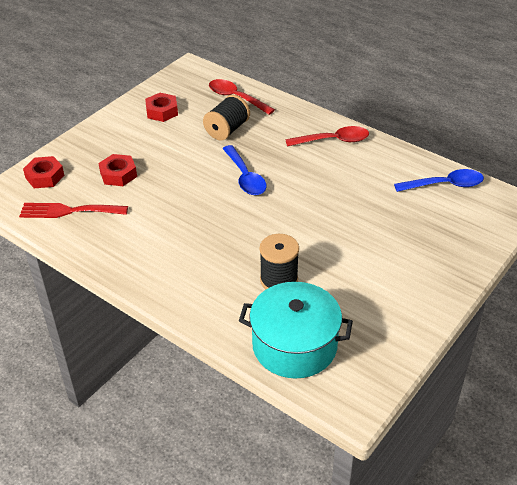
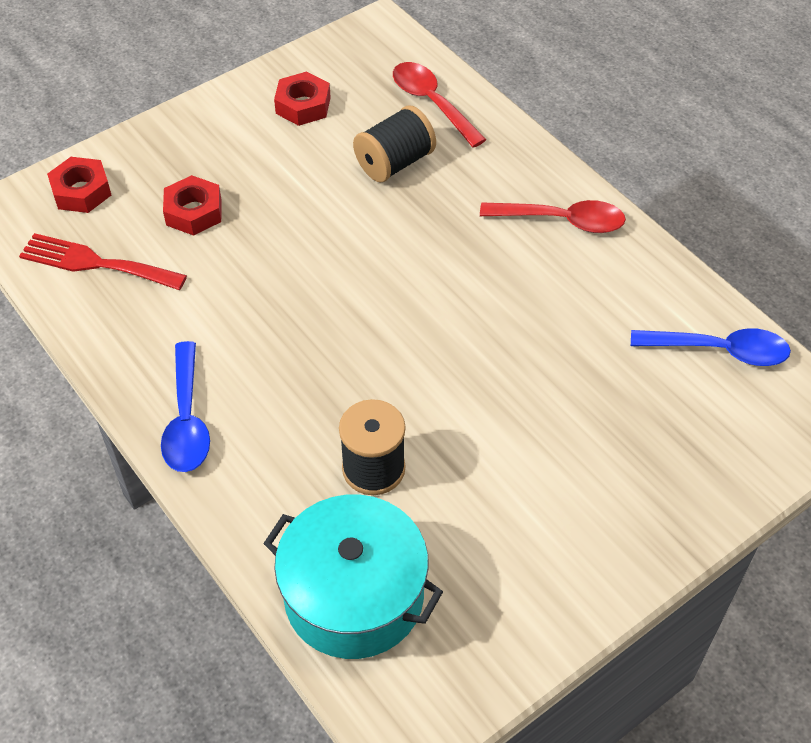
camera: 15 degrees right, 10 degrees up
(245, 177) = (390, 261): blue spoon -> blue spoon (187, 420)

